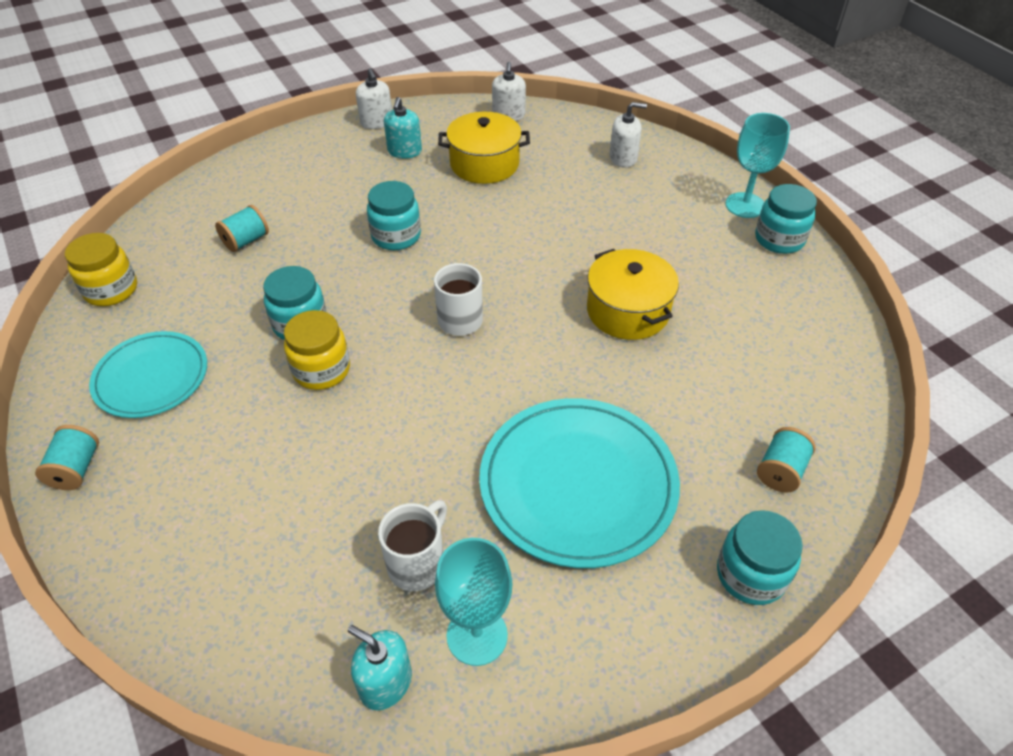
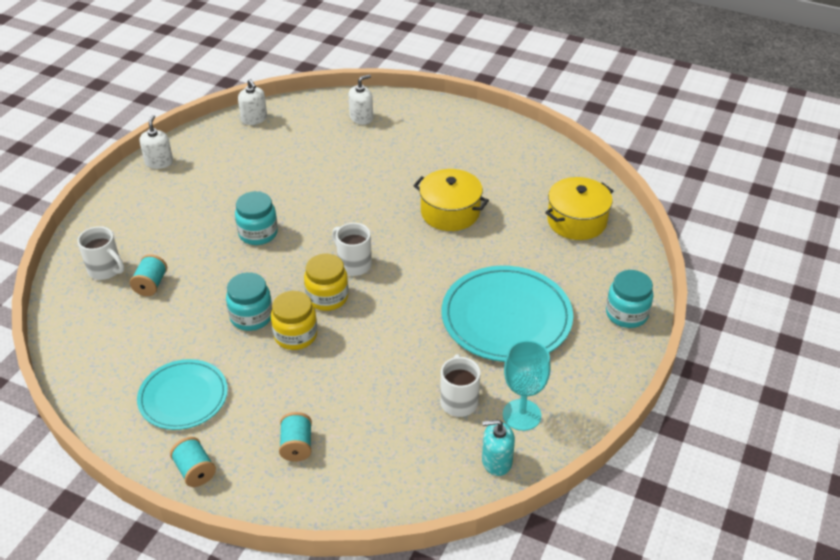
camera: 35 degrees left, 5 degrees down
(111, 290) = (84, 362): yellow jar -> yellow jar (327, 297)
(224, 207) = (106, 270): none -> white mug
(376, 122) = (159, 162): white soap dispenser -> white soap dispenser turned 120 degrees counterclockwise
(404, 151) = (203, 174): turquoise soap dispenser -> none
(484, 164) = (271, 160): yellow pot -> yellow pot (576, 221)
(745, 205) = (463, 118): turquoise goblet -> none
(779, 239) = (500, 131): turquoise jar -> none
(780, 471) = (601, 258): turquoise spool -> turquoise spool (296, 446)

